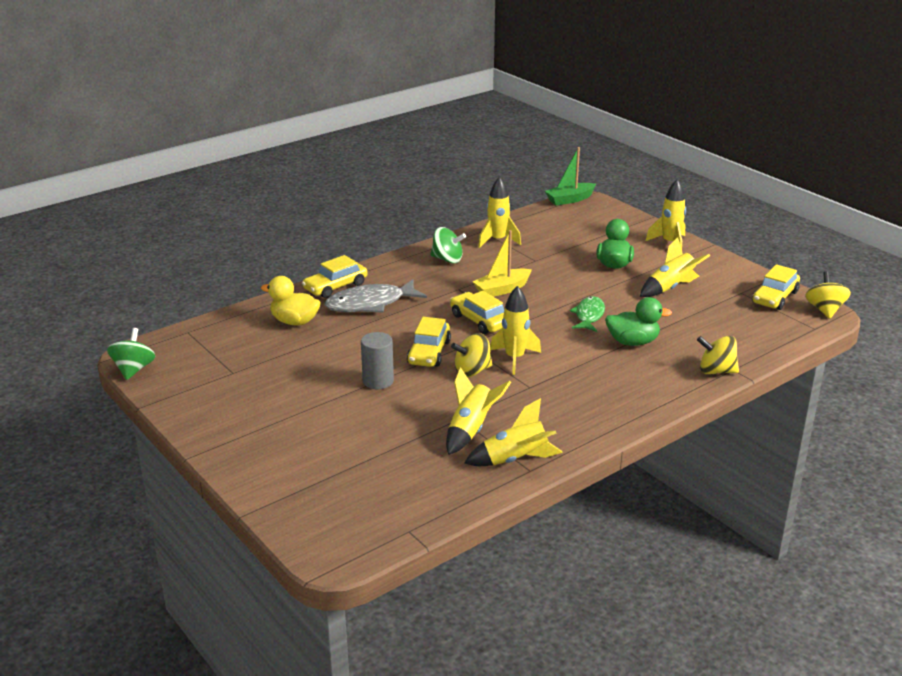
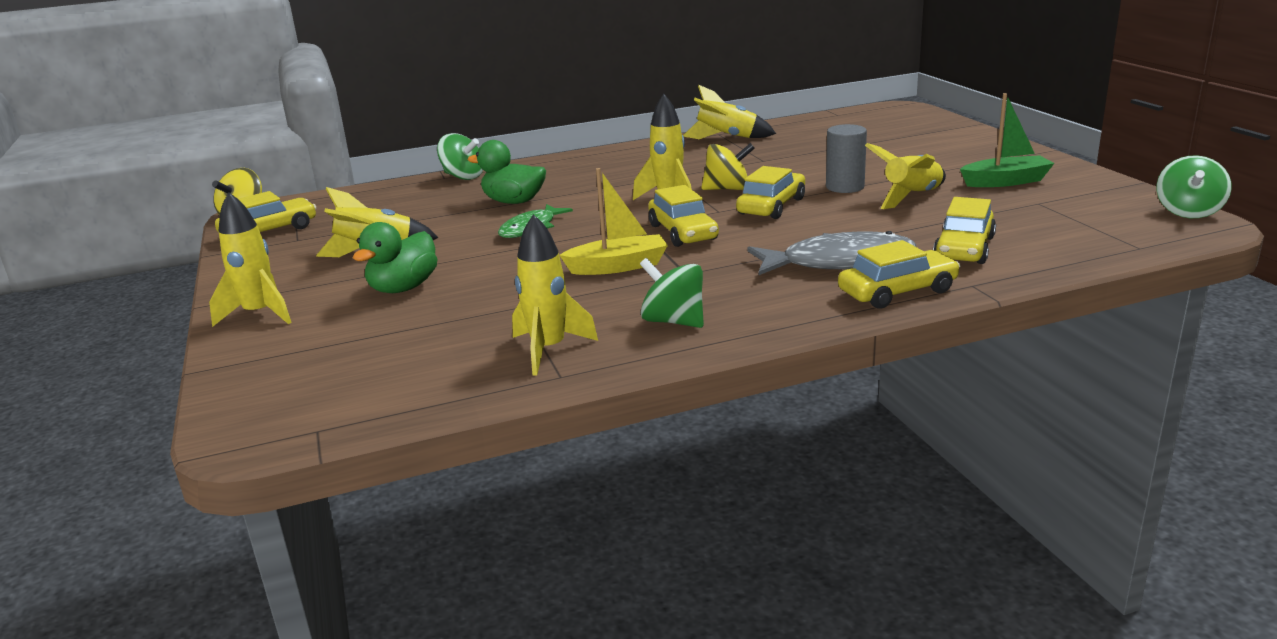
camera: 160 degrees left, 5 degrees down
(294, 321) = (964, 248): yellow duck -> yellow car
(471, 430) = (756, 153): yellow rocket -> yellow rocket (912, 197)
(570, 199) = (279, 441): green boat -> green boat (1005, 181)
(716, 371) = (463, 177): yellow spinning top -> green spinning top

